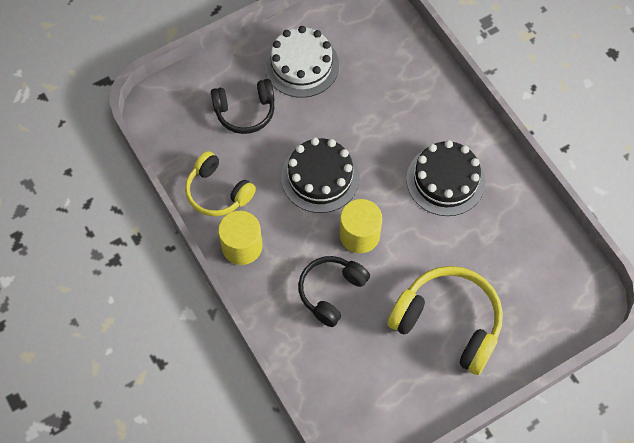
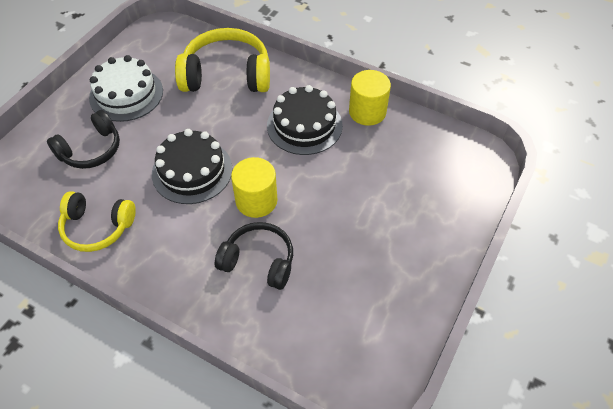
camera: 30 degrees left, 10 degrees down
(242, 246) = (147, 264): yellow cylinder -> yellow cylinder (367, 112)
(331, 292) = (259, 261): black headphones -> black headphones turned 105 degrees clockwise
(448, 323) = (381, 234): yellow headphones -> yellow headphones (227, 75)

